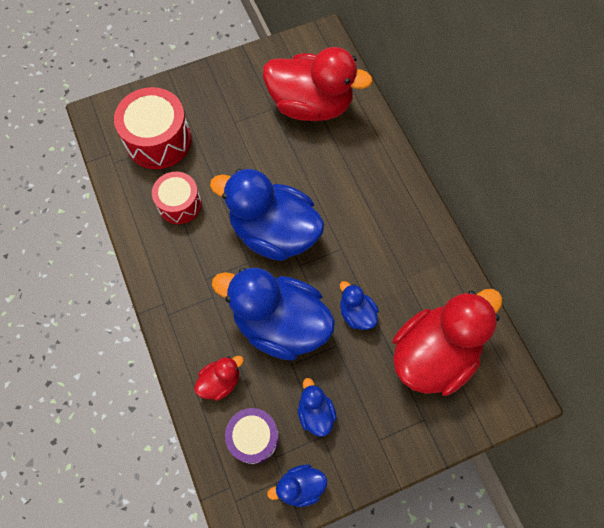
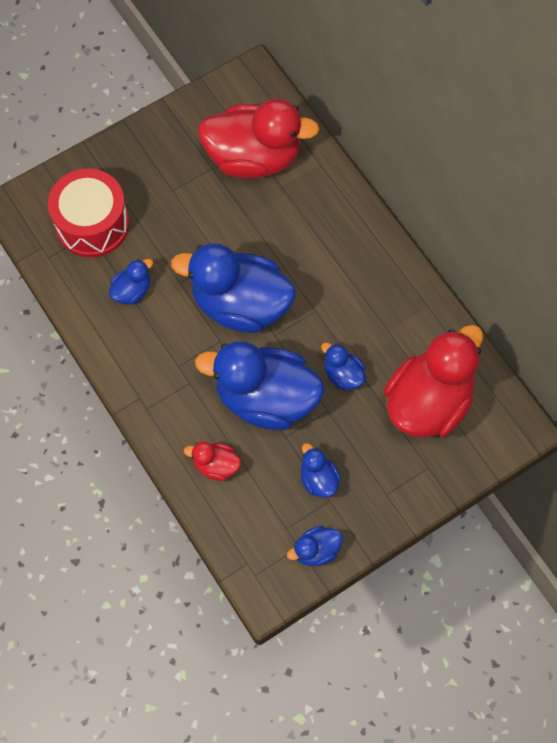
camera: 10 degrees left, 0 degrees up
(179, 204) = (132, 291): red drum -> blue duck
(220, 381) = (216, 465): red duck -> red duck turned 120 degrees counterclockwise
(253, 437) = (261, 513): purple drum -> none

